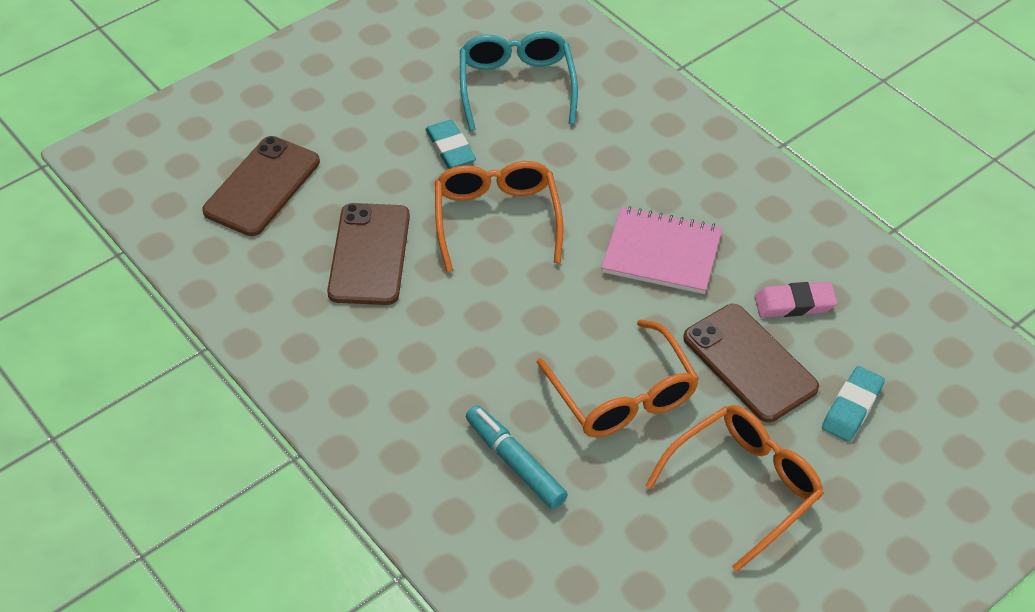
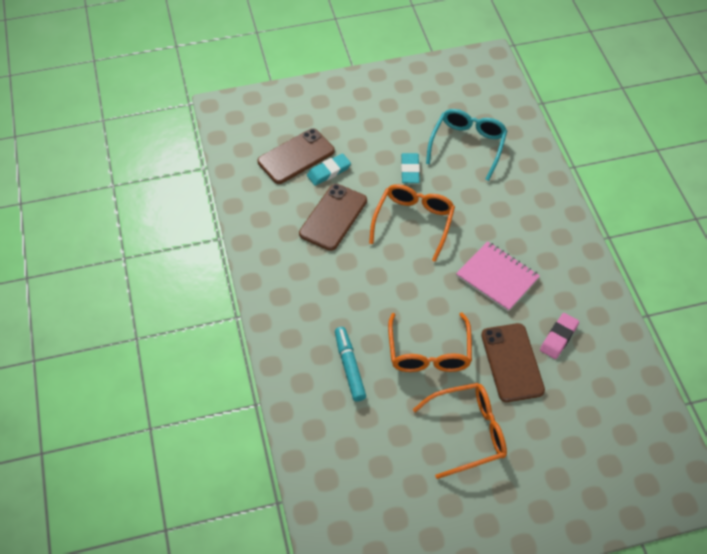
camera: 25 degrees right, 5 degrees up
(794, 303) = (558, 337): pink eraser -> pink eraser turned 75 degrees counterclockwise
(852, 407) = (557, 412): turquoise eraser -> turquoise eraser (329, 171)

